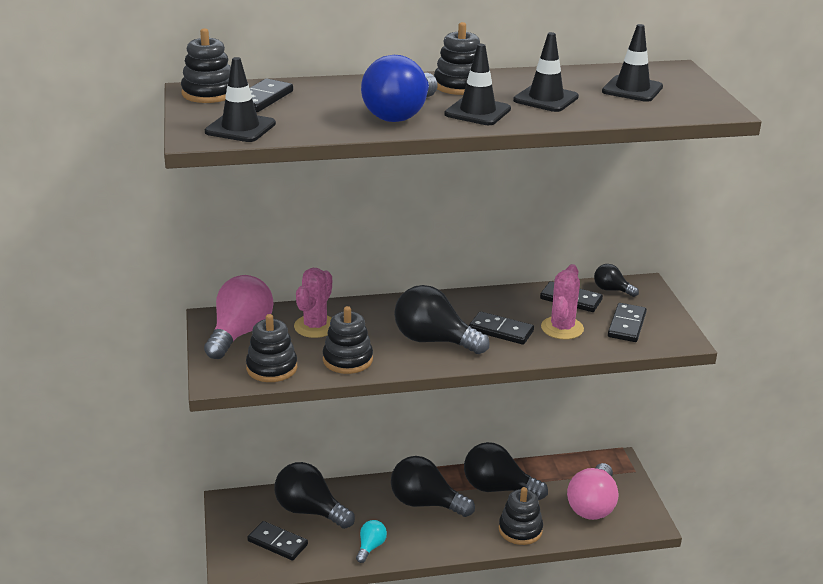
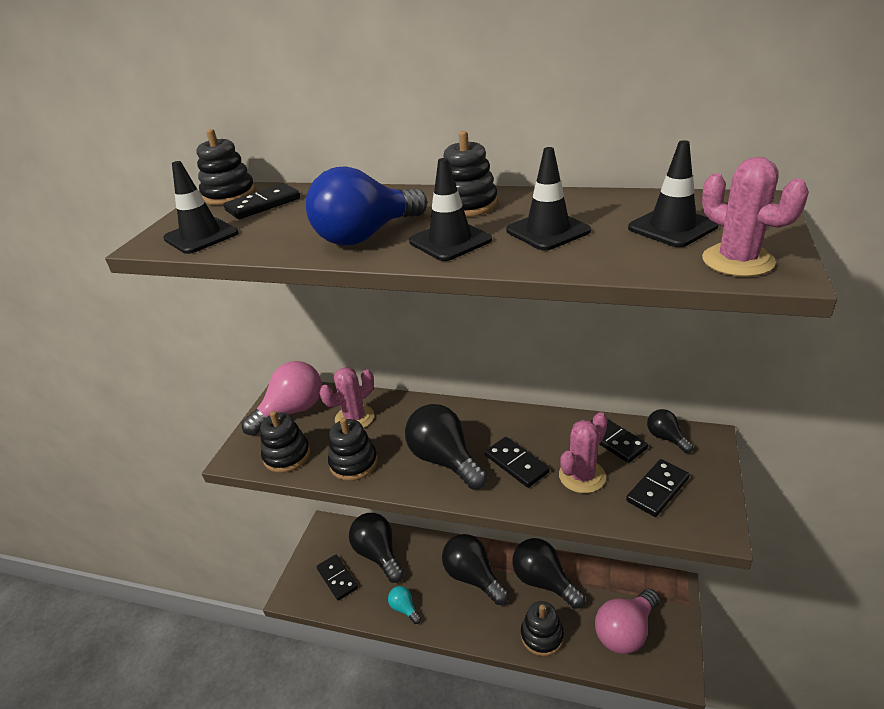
camera: 30 degrees right, 5 degrees up
(370, 547) = (404, 608): turquoise light bulb -> turquoise light bulb turned 90 degrees counterclockwise
(691, 106) = (737, 261): none -> pink cactus

